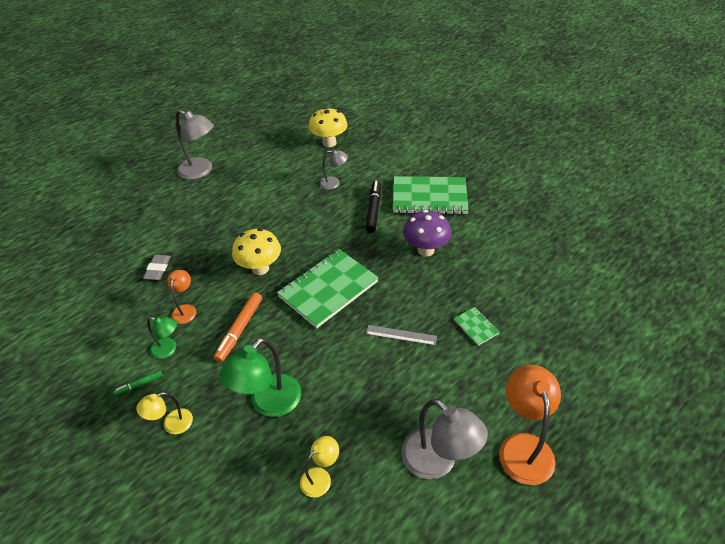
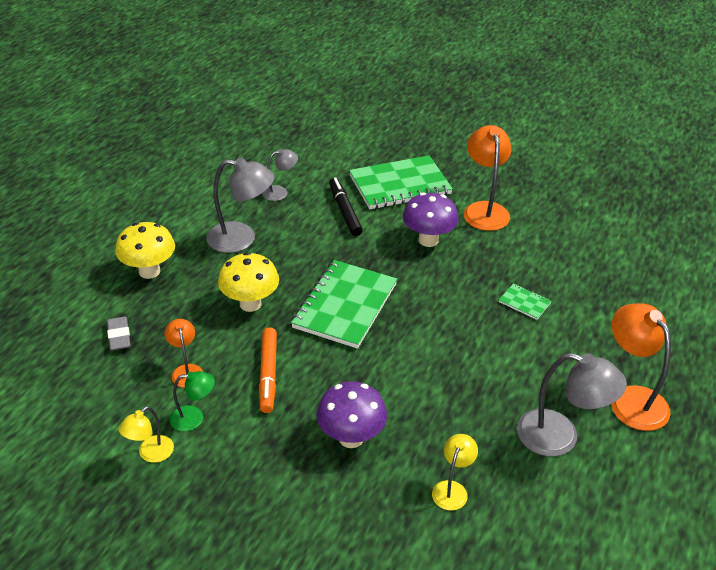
camera: 25 degrees left, 5 degrees down
(139, 385) = (183, 465): green marker -> none
(172, 424) = (252, 492): yellow lamp -> yellow lamp (150, 454)
(201, 171) = (99, 213): grey lamp -> grey lamp (241, 239)
(268, 403) = (351, 438): green lamp -> purple mushroom
(329, 143) = (246, 148): yellow mushroom -> yellow mushroom (149, 271)
(401, 335) = (453, 331): grey ruler -> none
(488, 234) = (484, 210): none -> orange lamp

